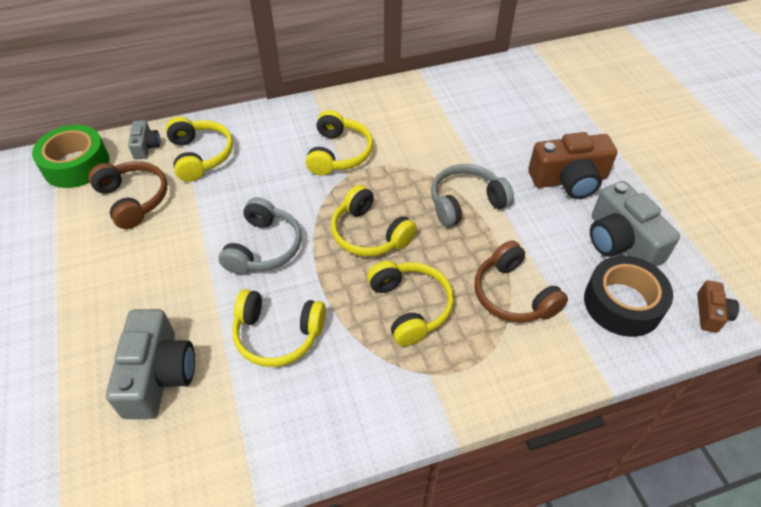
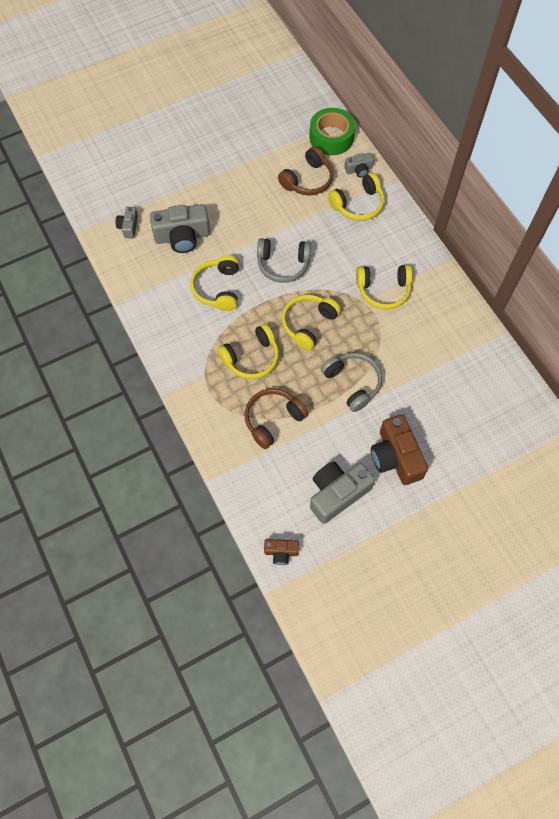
camera: 80 degrees right, 15 degrees up
(96, 465) = (128, 227): none -> grey camera
(622, 303) = (279, 491): black tape -> none

